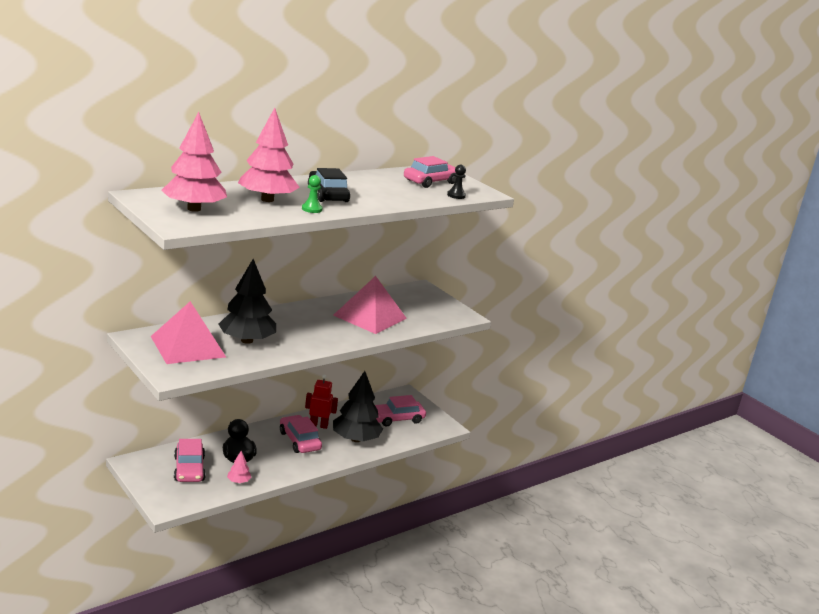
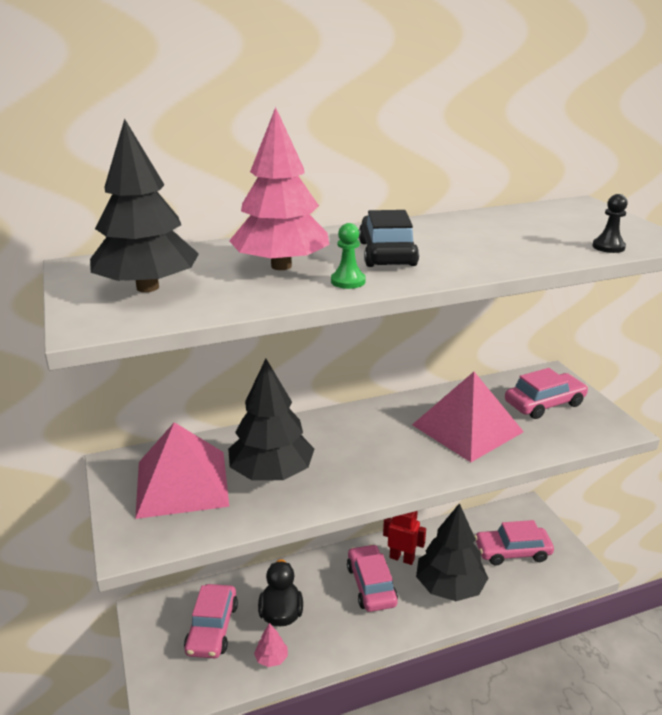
camera: 20 degrees right, 5 degrees up
(194, 209) = (147, 287): pink tree -> black tree
(431, 181) = (565, 225): pink car -> pink car (544, 403)

